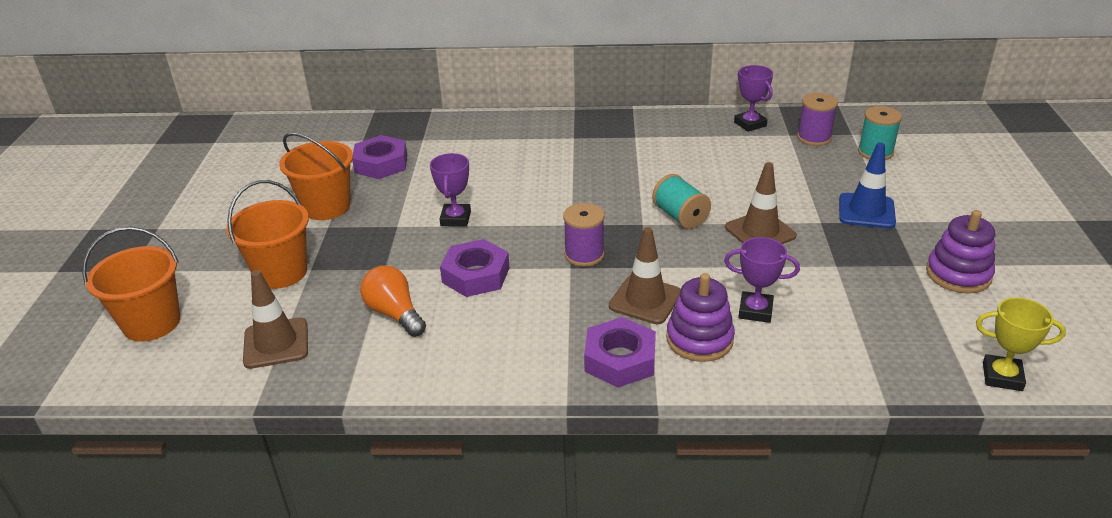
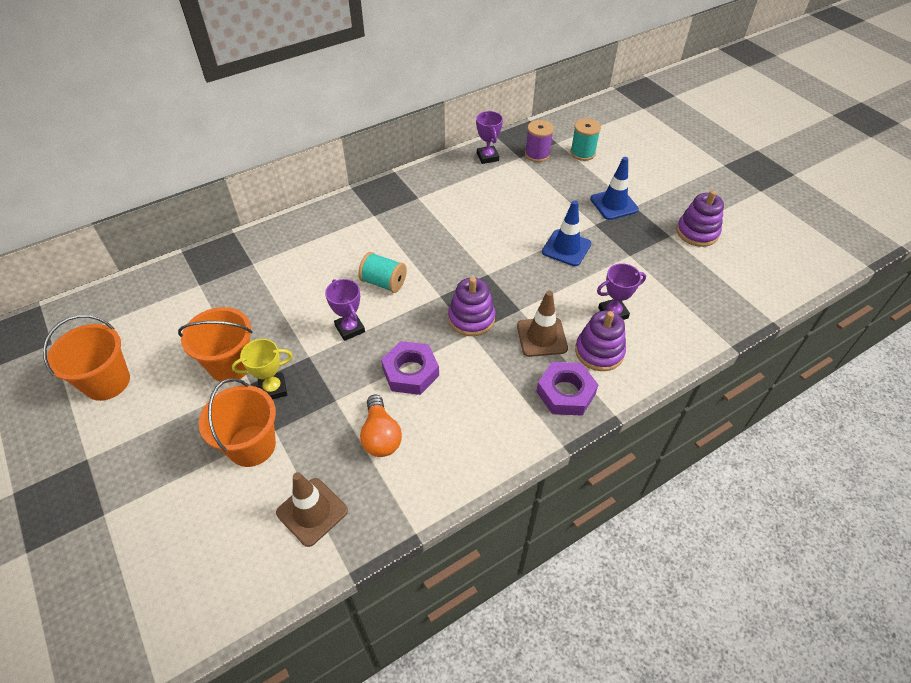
camera: 35 degrees left, 15 degrees up
(152, 323) = (181, 552): orange bucket -> orange bucket (107, 382)
(381, 163) = (238, 302): purple nut -> none
(394, 313) = (381, 436): orange light bulb -> orange light bulb turned 120 degrees counterclockwise
(584, 255) = (471, 318): purple spool -> purple stacking toy
(680, 217) = (507, 257): turquoise spool -> turquoise spool (384, 282)
(750, 124) = (487, 157): purple trophy -> purple trophy turned 45 degrees clockwise
(760, 232) = (566, 248): brown traffic cone -> blue traffic cone
(1002, 376) = (770, 296): yellow trophy -> yellow trophy (273, 389)

